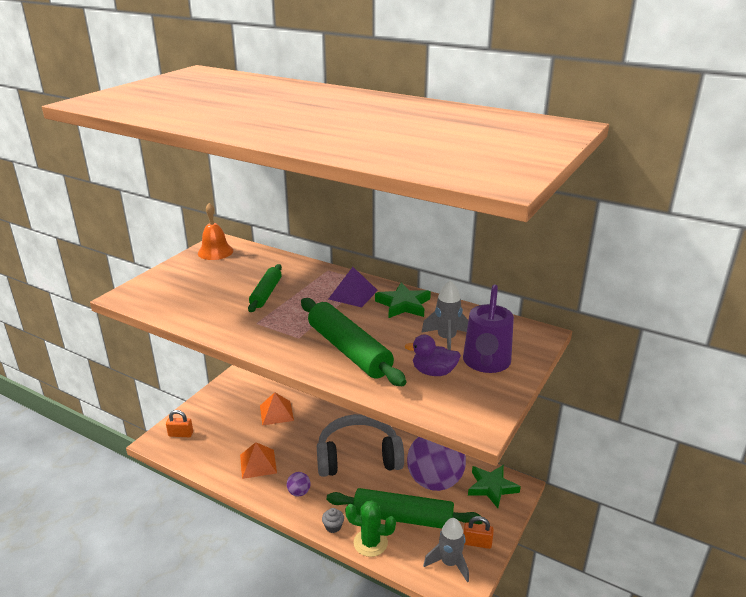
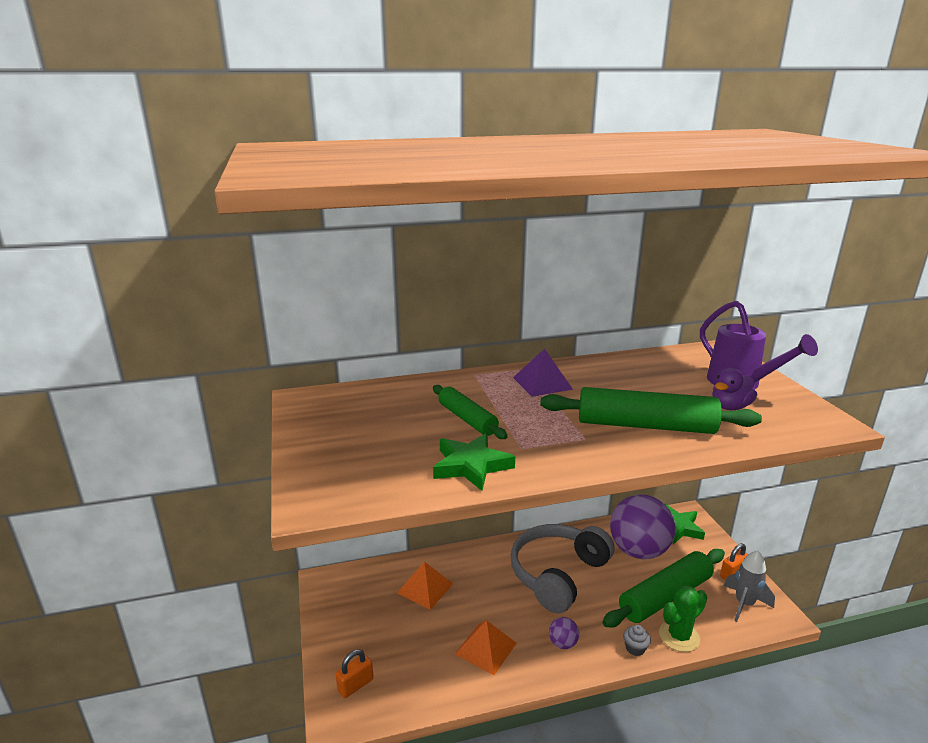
camera: 45 degrees left, 5 degrees down
(215, 252) = (318, 408): orange bell -> none
(403, 304) = (596, 372): green star -> green star (471, 465)
(446, 339) = (681, 381): grey rocket -> none

